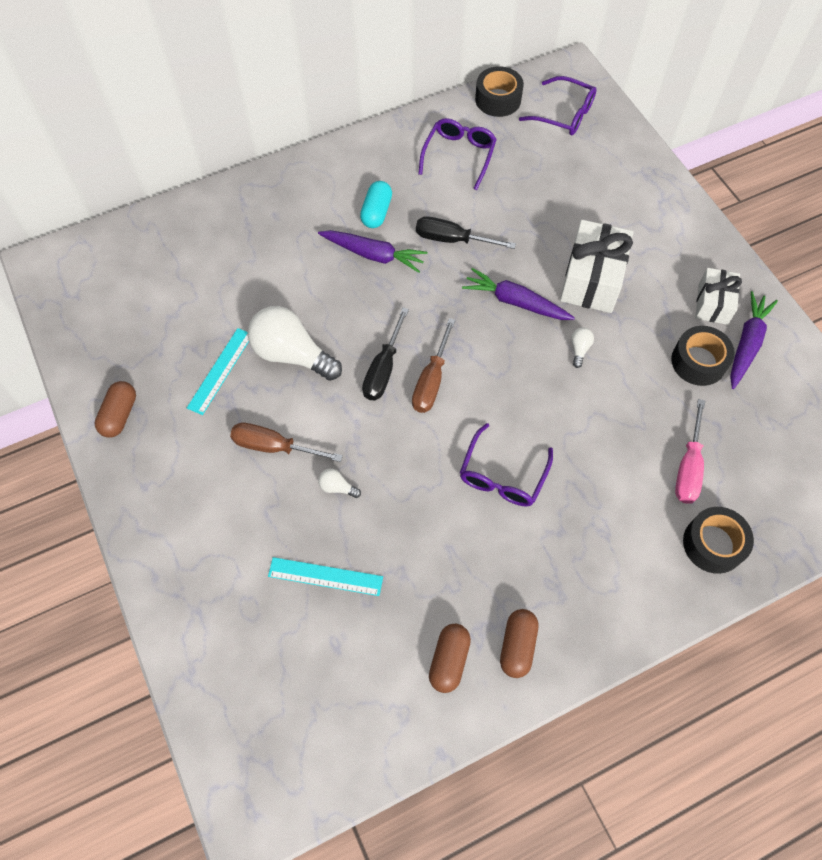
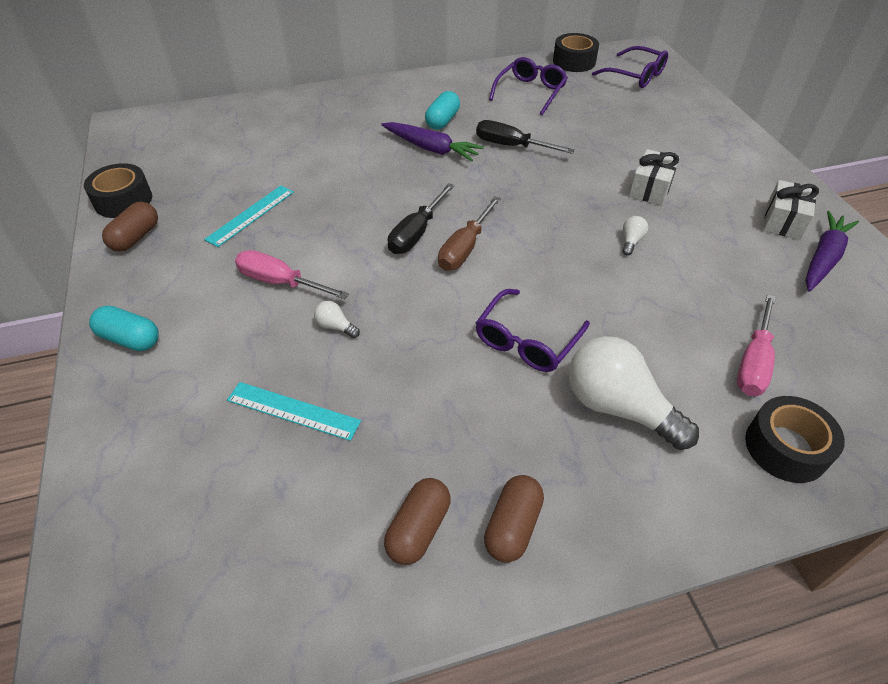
camera: 10 degrees right, 15 degrees down
(162, 530) = (130, 339): none -> turquoise capsule
(273, 446) = (279, 282): brown screwdriver -> pink screwdriver
(292, 354) = (326, 211): white light bulb -> white light bulb (618, 407)
(515, 302) = (567, 197): purple carrot -> none
(592, 279) = (650, 188): white gift -> white gift, size x0.62
(698, 361) = (766, 267): black tape -> black tape (123, 200)

